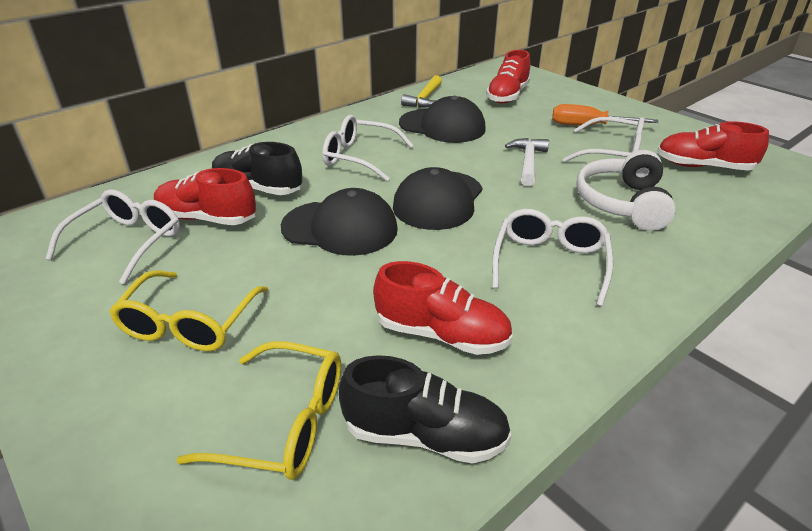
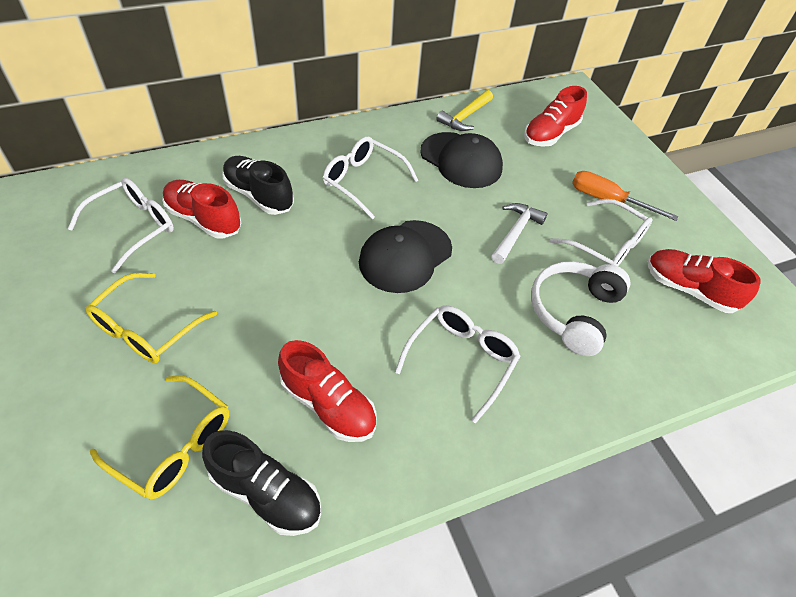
camera: 15 degrees right, 15 degrees up
(340, 228) = (305, 263): black cap -> none

